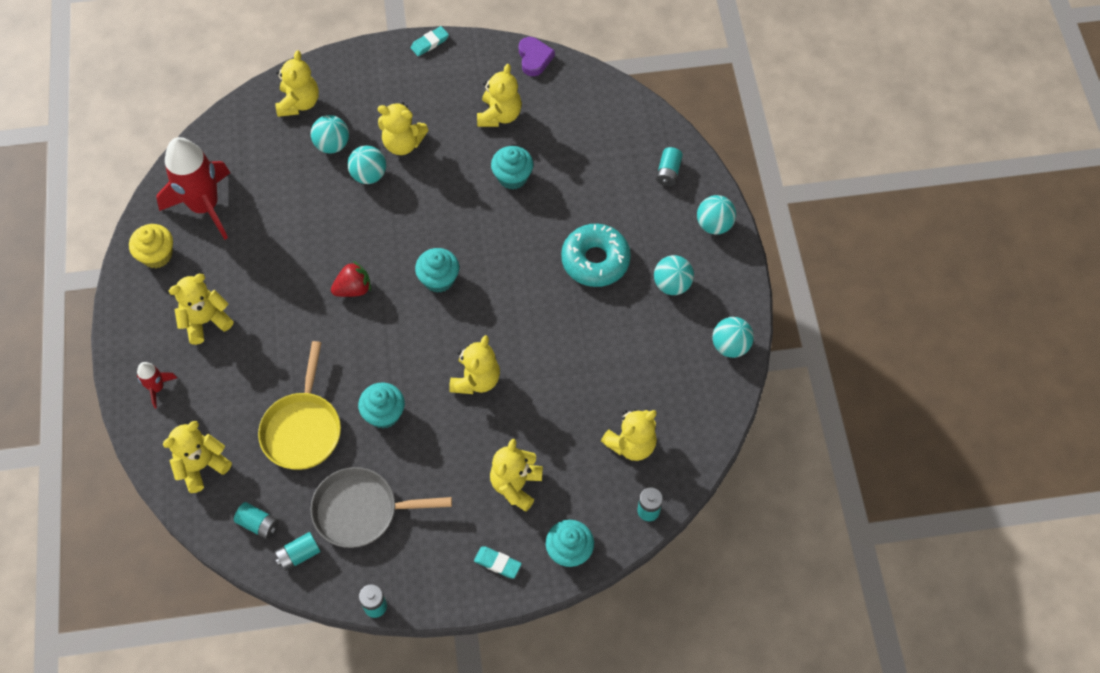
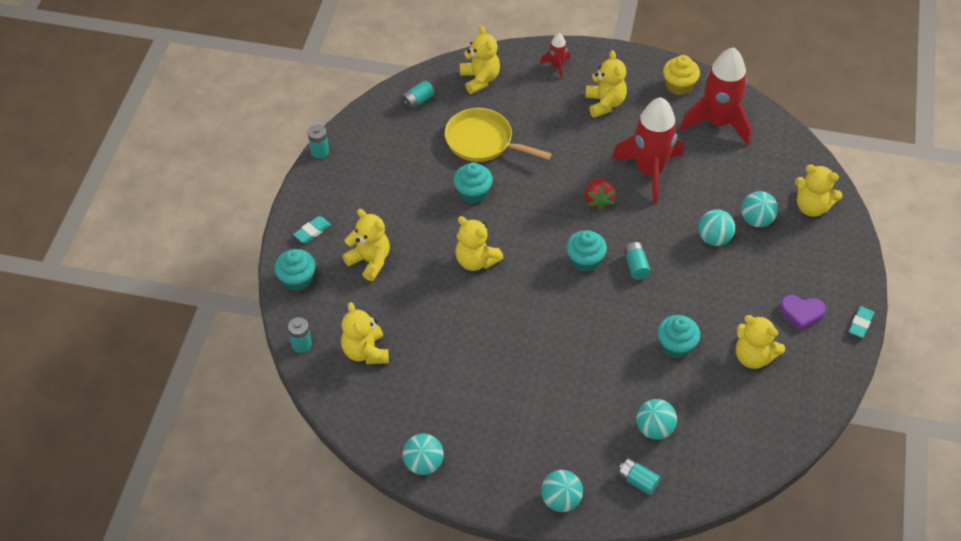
camera: 110 degrees right, 10 degrees down
(296, 252) = (649, 172): none -> red rocket
(299, 555) = (382, 118): turquoise battery -> turquoise battery (635, 266)
(361, 511) = (398, 161): grey pan -> none
(403, 143) = (742, 272): yellow teddy bear -> none
(429, 43) = (860, 323): turquoise eraser -> turquoise eraser turned 45 degrees clockwise
(534, 58) = (818, 407): purple heart -> purple heart (801, 313)
(595, 260) = (558, 384): turquoise donut -> none
(672, 284) = (508, 438): turquoise ball -> turquoise ball (654, 429)

